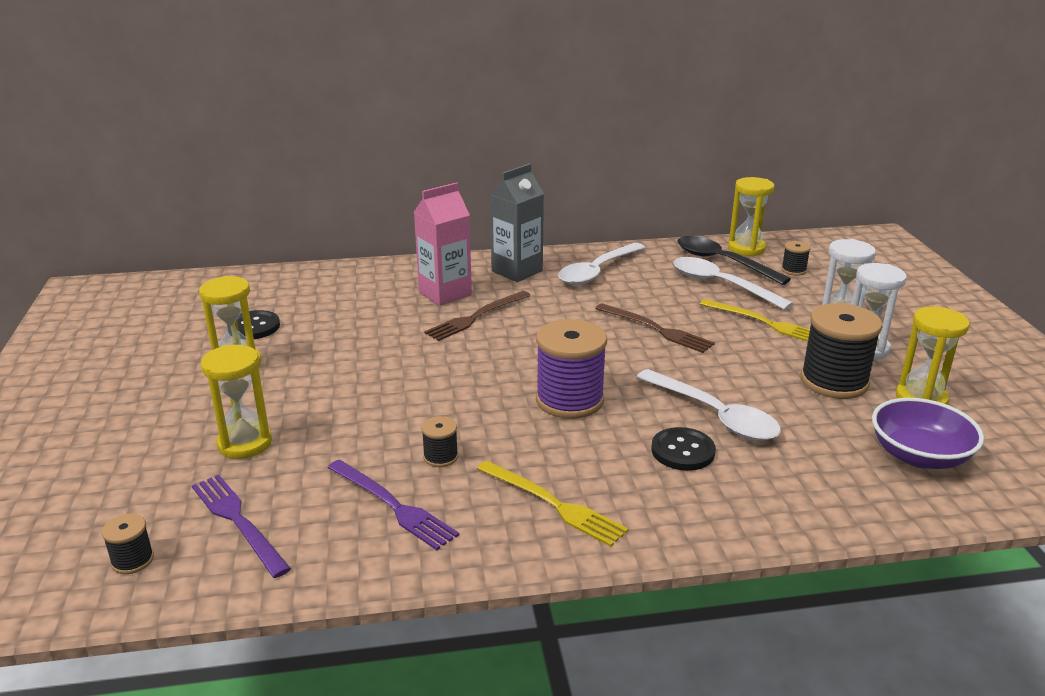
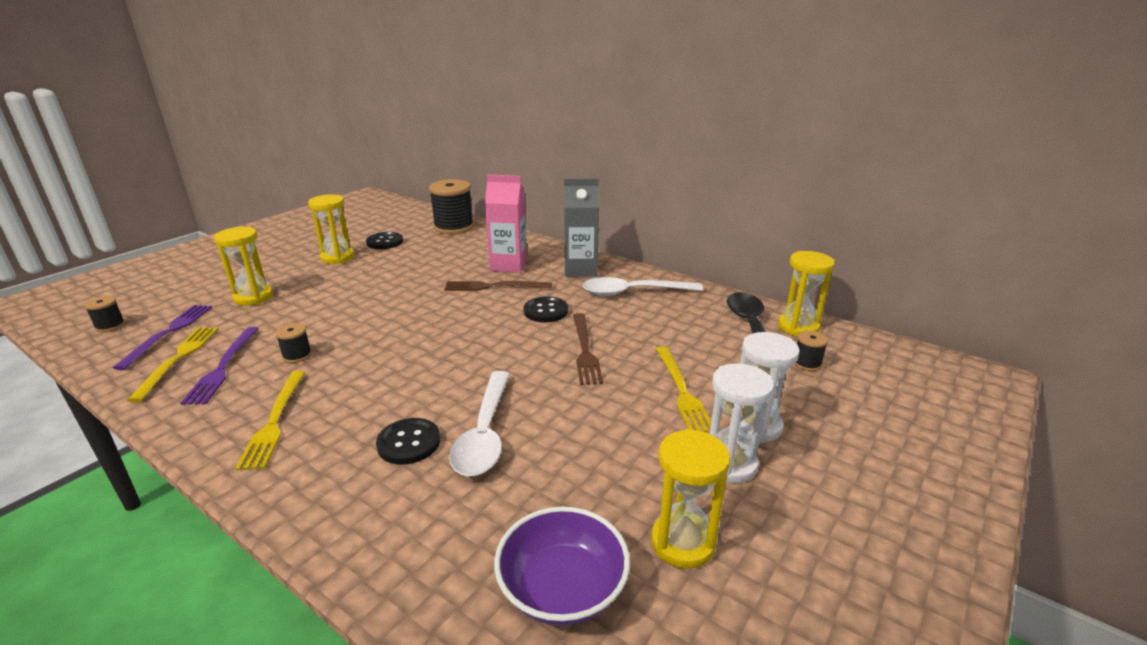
camera: 45 degrees right, 0 degrees up
(323, 529) = (178, 359): none -> yellow fork
(565, 316) = (546, 311): none -> black button
(569, 400) = (426, 365): purple spool -> none
(721, 285) = (709, 344): white spoon -> none
(834, 382) = (634, 471): black spool -> black spool (454, 227)

